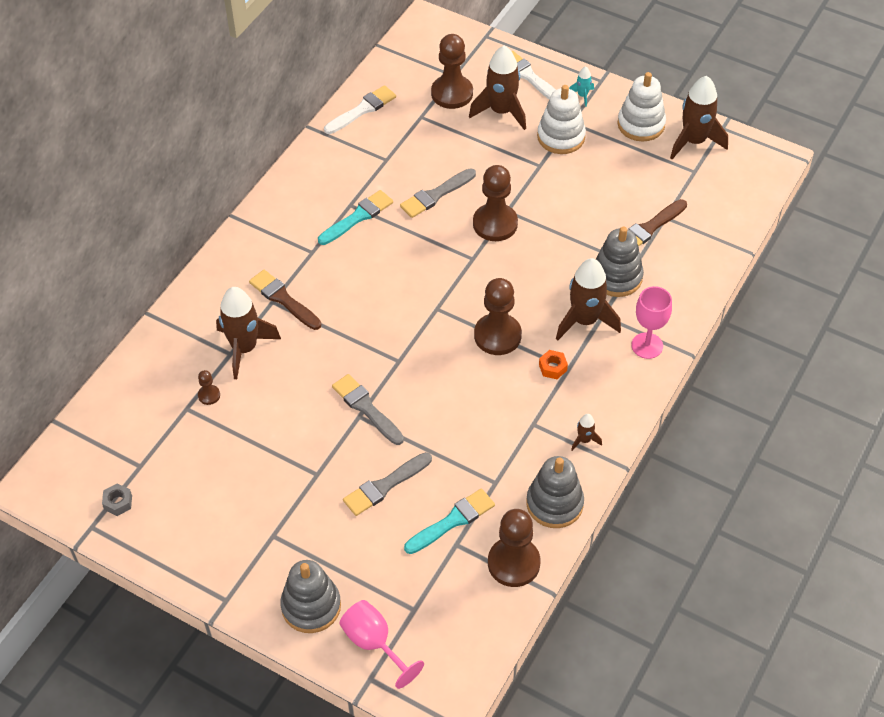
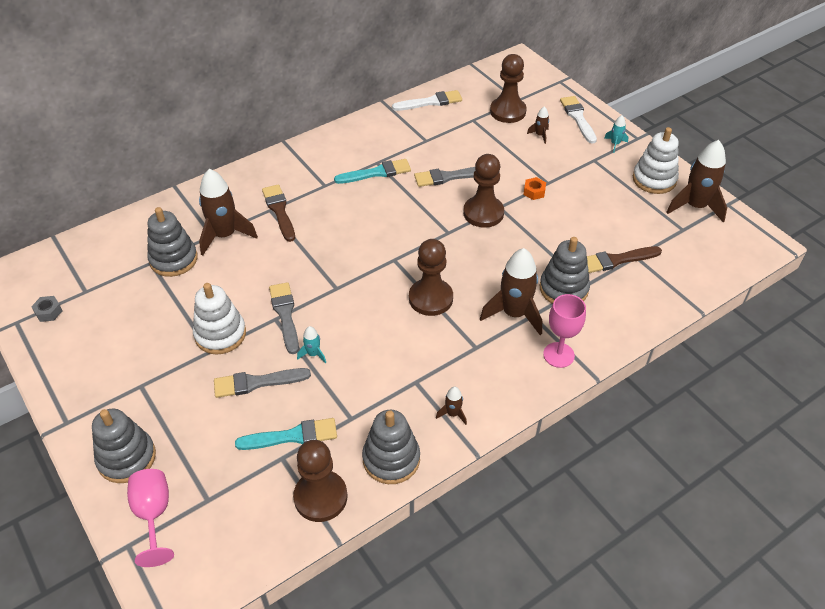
camera: 25 degrees right, 5 degrees down
(209, 395) = (173, 259): brown pawn -> grey stacking toy
(420, 436) = (313, 354): none -> turquoise rocket
(501, 111) = (540, 135): brown rocket -> brown rocket, size x0.46
(552, 367) = (462, 341): orange nut -> orange nut (534, 192)
(561, 137) = (578, 168): white stacking toy -> white stacking toy (220, 334)

